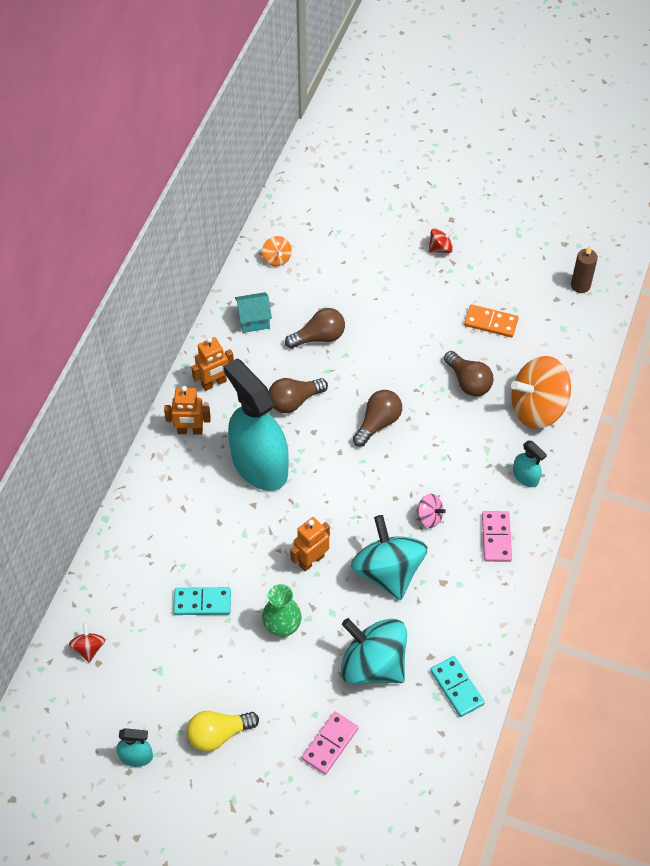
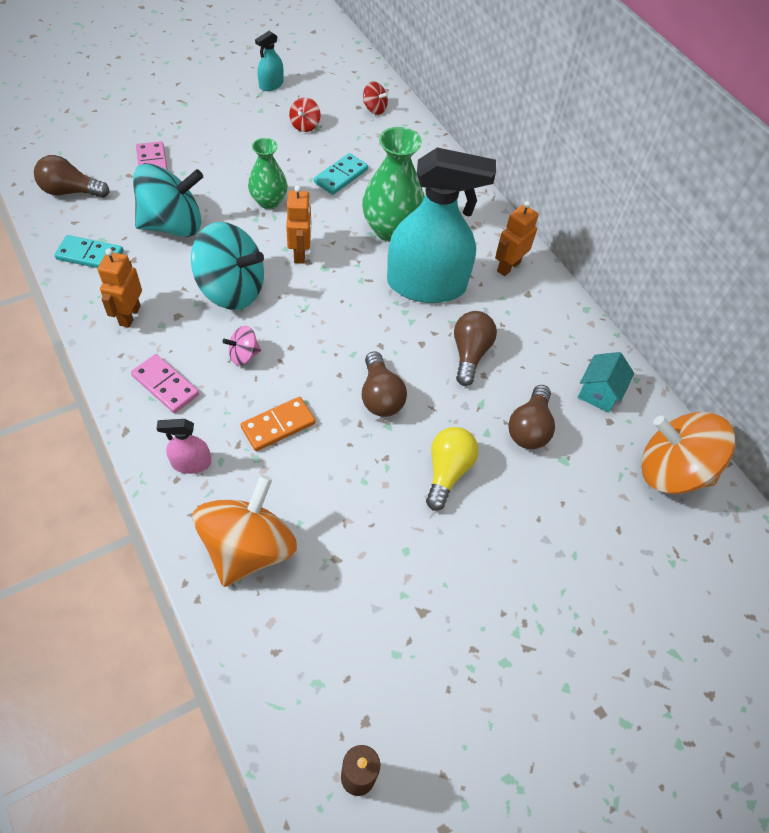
camera: 125 degrees right, 0 degrees up
(214, 383) = (546, 314): orange robot -> orange robot (129, 315)
(219, 734) = (234, 124): yellow light bulb -> yellow light bulb (447, 472)
(227, 524) = (391, 230): none -> green vase
(277, 258) = (672, 471): orange spinning top -> orange spinning top, size x2.24
(440, 248) = (560, 653): red spinning top -> red spinning top (305, 125)
(468, 382) = (347, 512): brown light bulb -> brown light bulb (70, 191)
(491, 323) = (401, 607): orange domino -> orange domino (278, 425)
(525, 477) = (191, 463): turquoise spray bottle -> pink spray bottle

